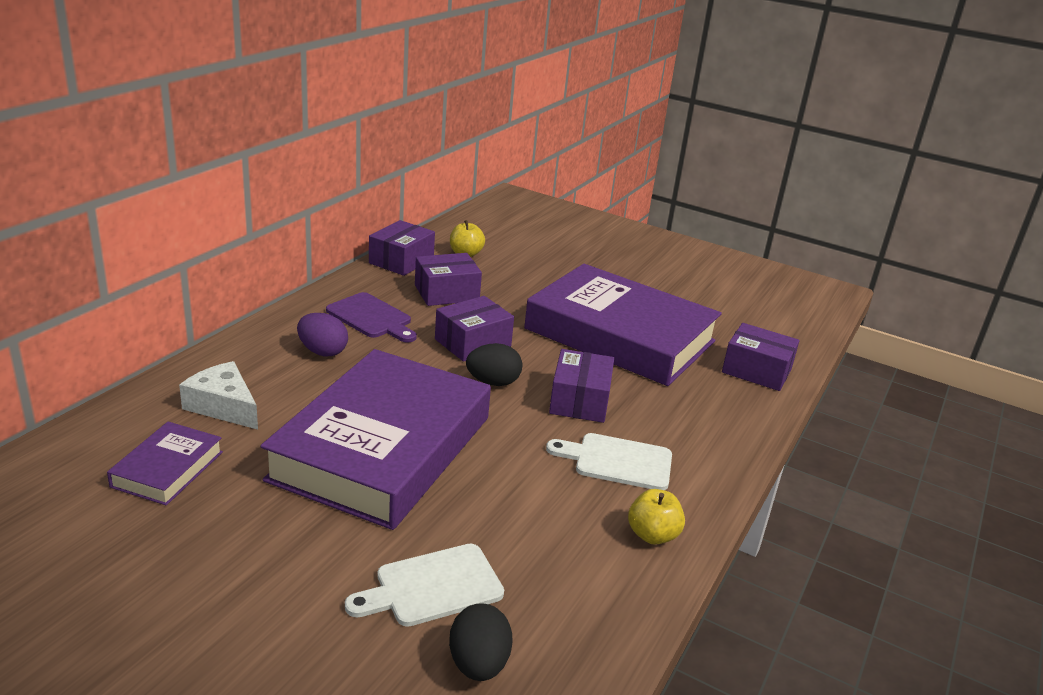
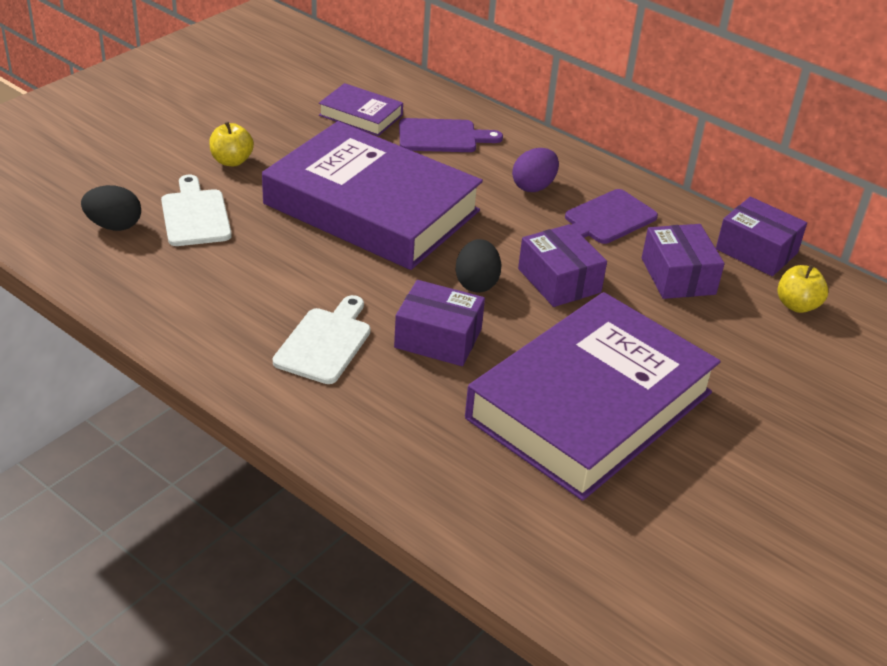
camera: 100 degrees right, 10 degrees up
(223, 406) = (442, 137): white cheese -> purple cutting board
(652, 535) = (212, 340): yellow apple -> yellow apple (232, 161)
(756, 371) = (502, 522): purple box -> none

